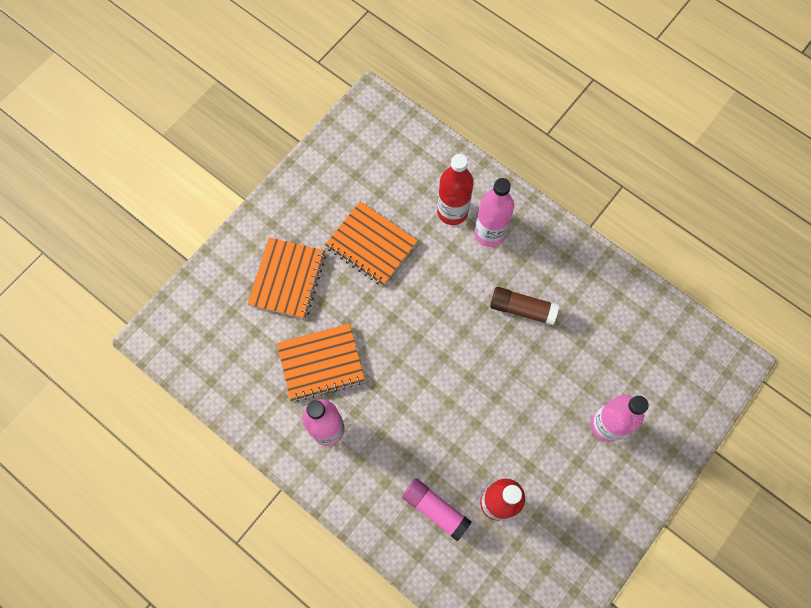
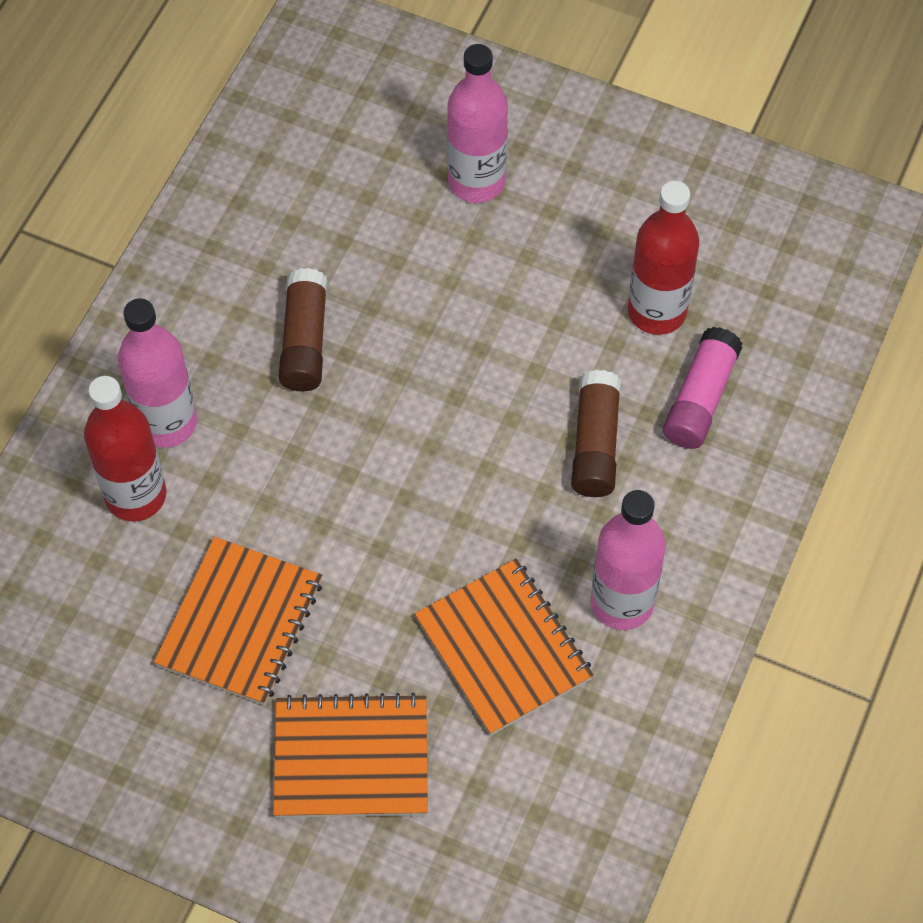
camera: 105 degrees left, 10 degrees down
(422, 443) = (595, 444): none -> brown glue stick

